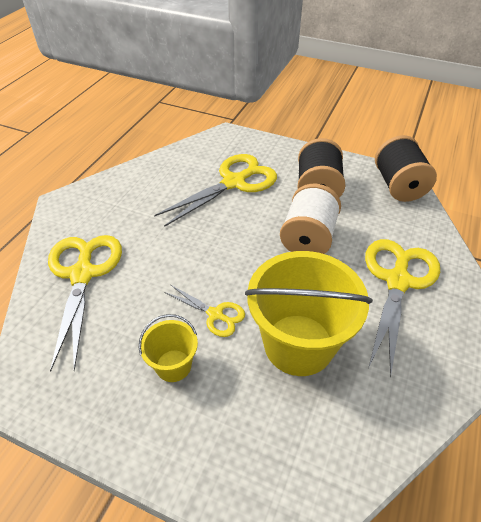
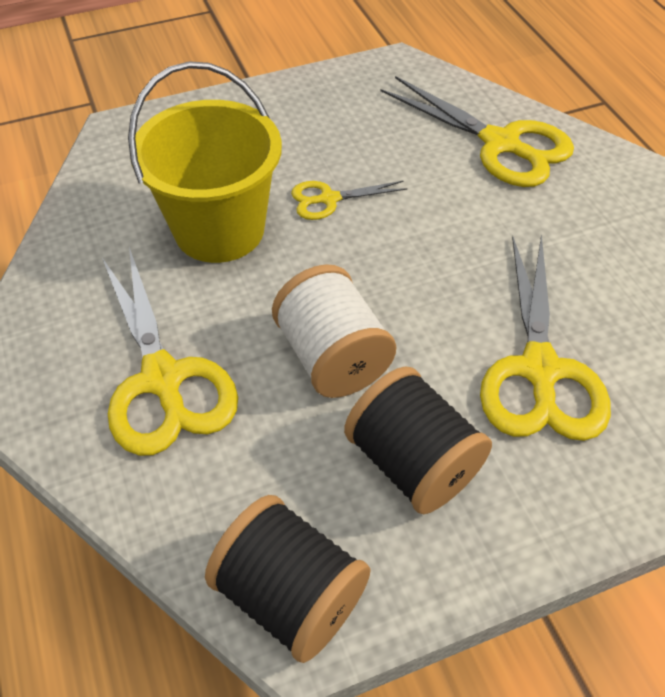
camera: 135 degrees right, 5 degrees up
(173, 365) = (311, 143): yellow bucket -> none

